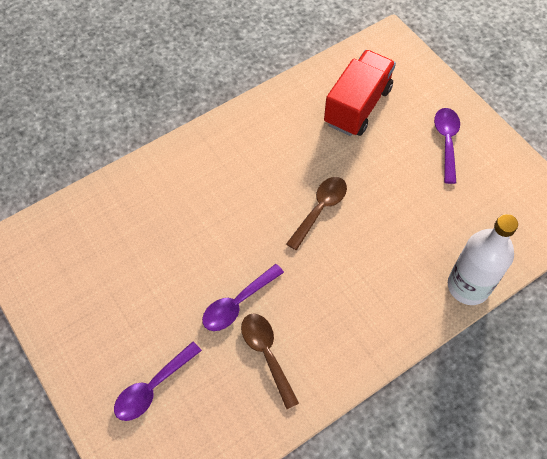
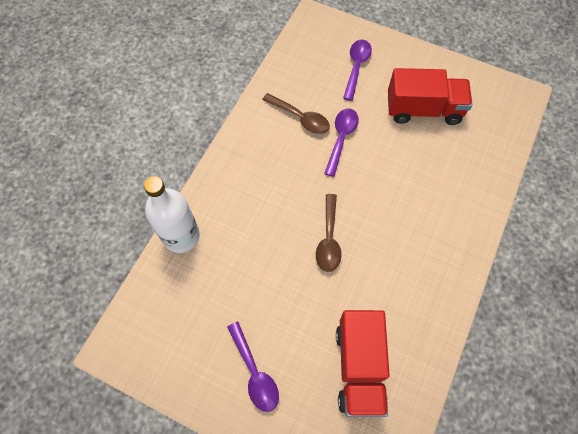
camera: 150 degrees right, 5 degrees up
(123, 288) = (423, 109): none -> red truck

